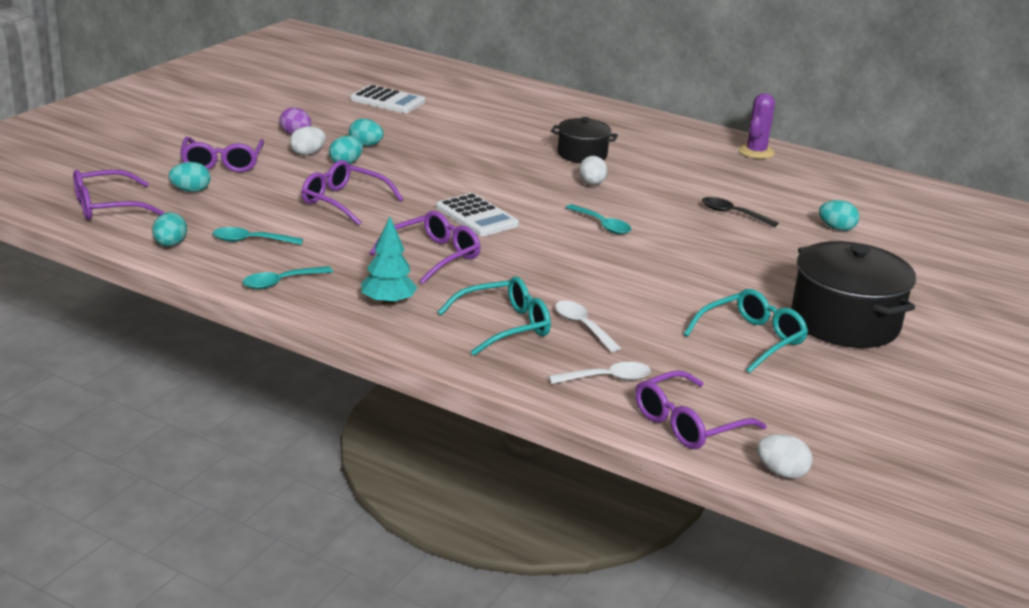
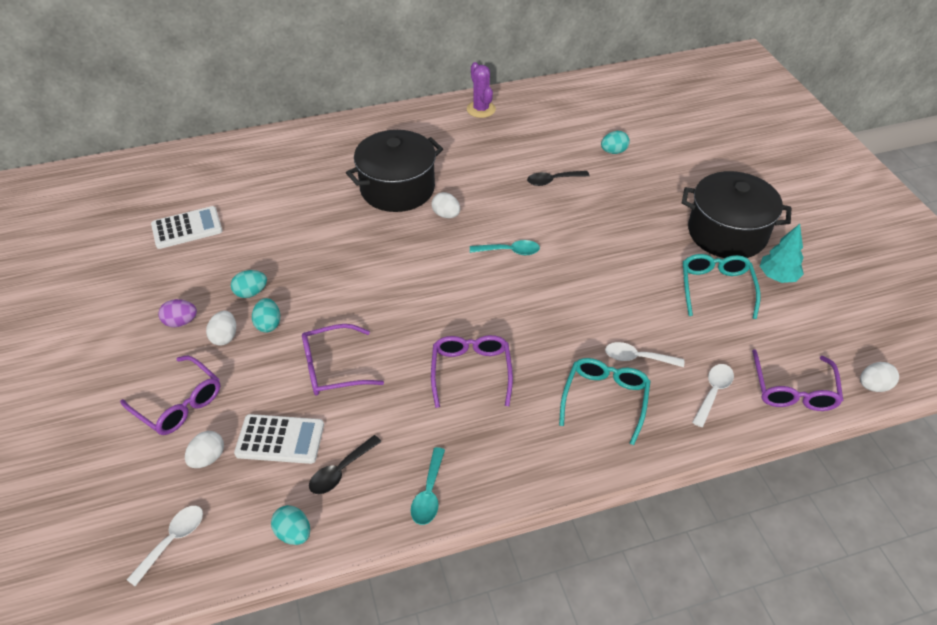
camera: 45 degrees left, 20 degrees up
(106, 207) = (173, 540): purple glasses -> white spoon
(191, 191) = (208, 458): turquoise egg -> white egg
(250, 241) = (341, 471): turquoise spoon -> black spoon
(388, 303) = (518, 445): turquoise tree -> turquoise tree (777, 276)
(476, 216) = (433, 307): white calculator -> white calculator (280, 439)
(582, 154) = (397, 188): black pot -> black pot, size x1.72

